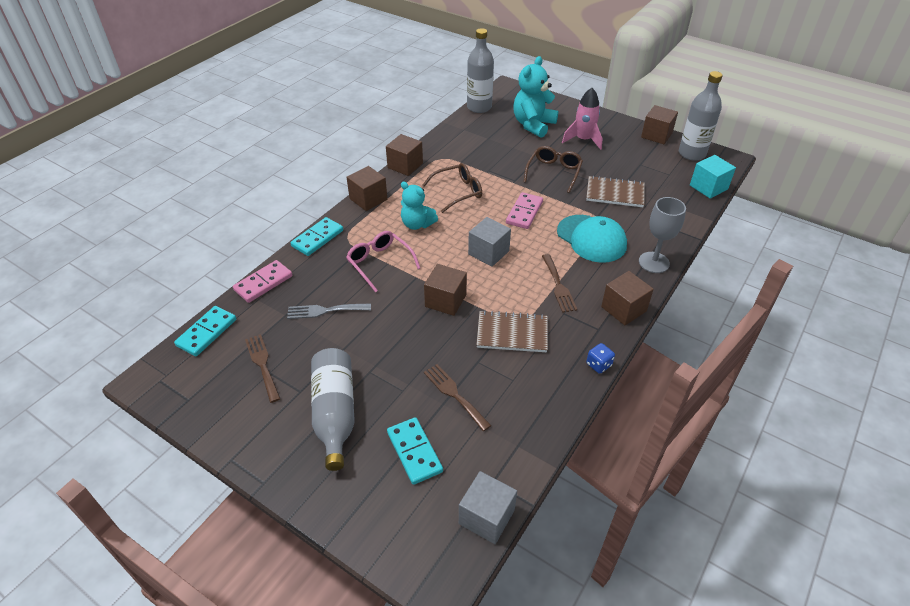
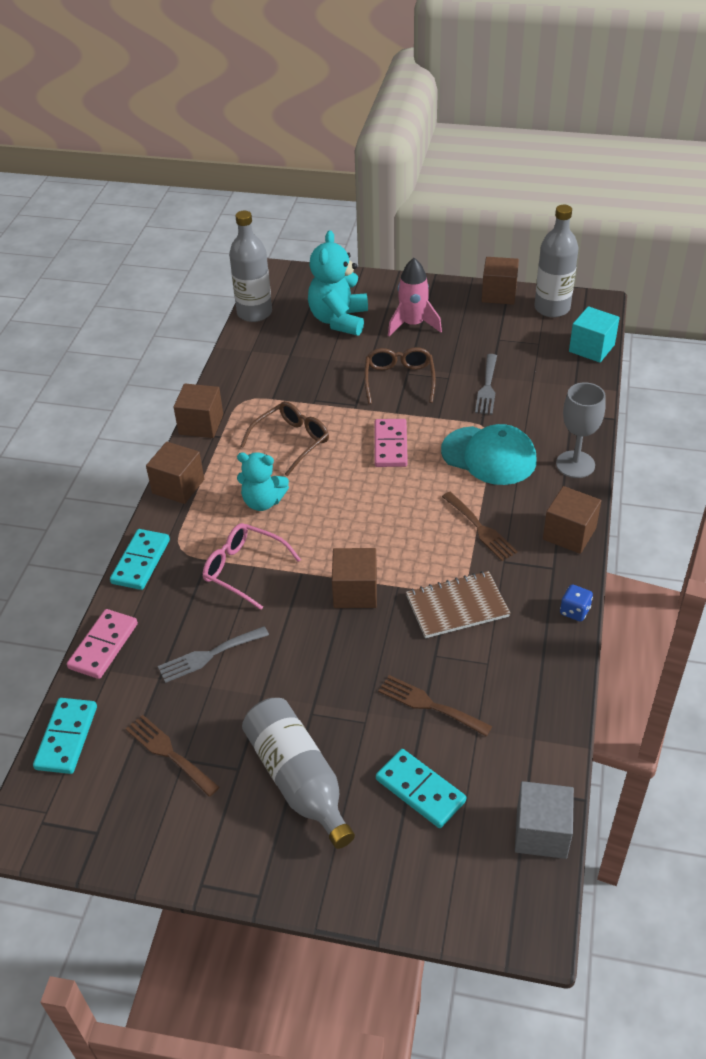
camera: 20 degrees left, 0 degrees up
(488, 252) = (374, 512): grey cube -> none
(615, 193) = (487, 387): brown notebook -> grey fork

